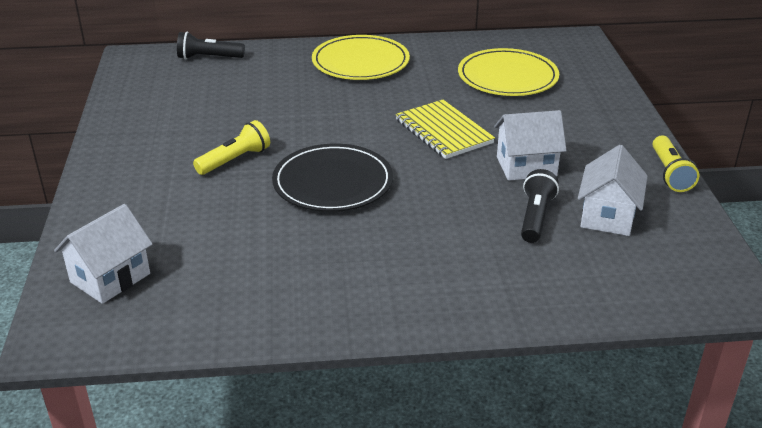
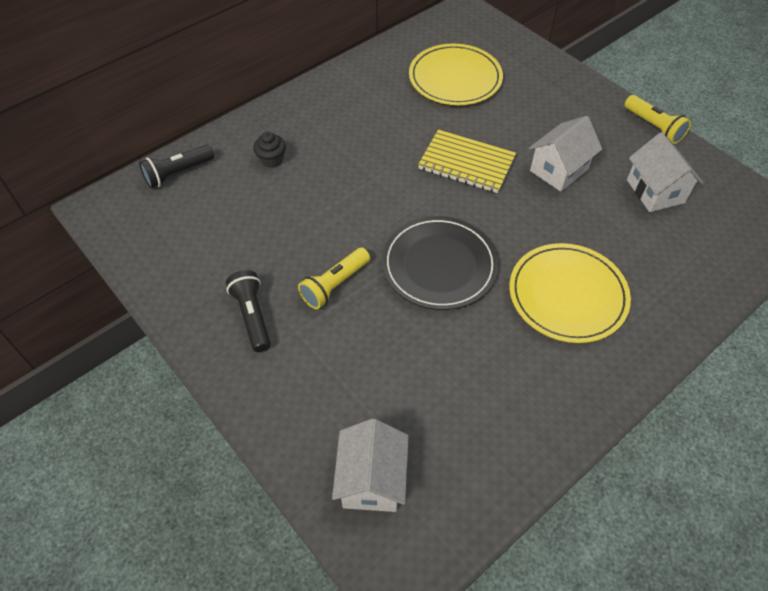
camera: 35 degrees left, 20 degrees up
(235, 160) = (334, 285): yellow flashlight -> yellow flashlight turned 150 degrees counterclockwise
(286, 74) = (272, 159): none -> black cupcake
(360, 62) = (322, 115): yellow plate -> yellow plate (567, 295)
(536, 217) = (613, 218): black flashlight -> black flashlight (252, 316)

